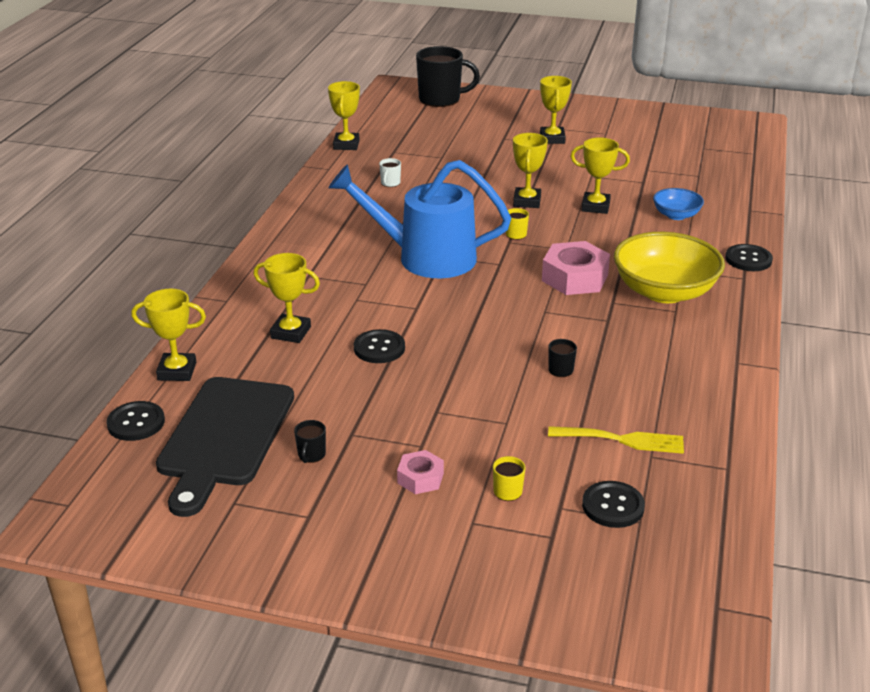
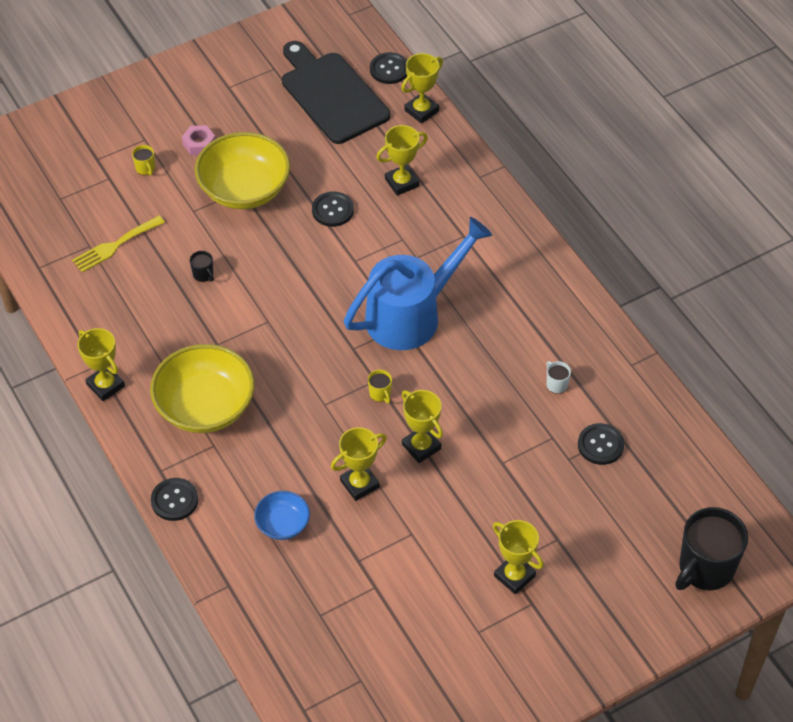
camera: 135 degrees right, 20 degrees up
(311, 455) = (272, 117): black mug -> none
(346, 145) = (669, 411): yellow trophy -> yellow trophy (105, 385)
(432, 410) = (244, 189): none -> yellow bowl
(575, 278) = (283, 373): pink nut -> none
(613, 506) = (82, 198): black button -> black button (600, 445)

